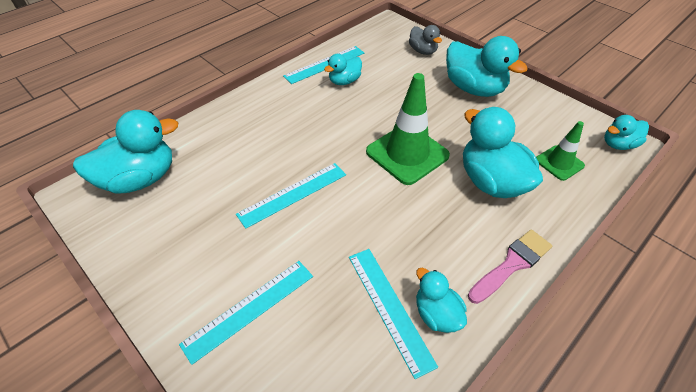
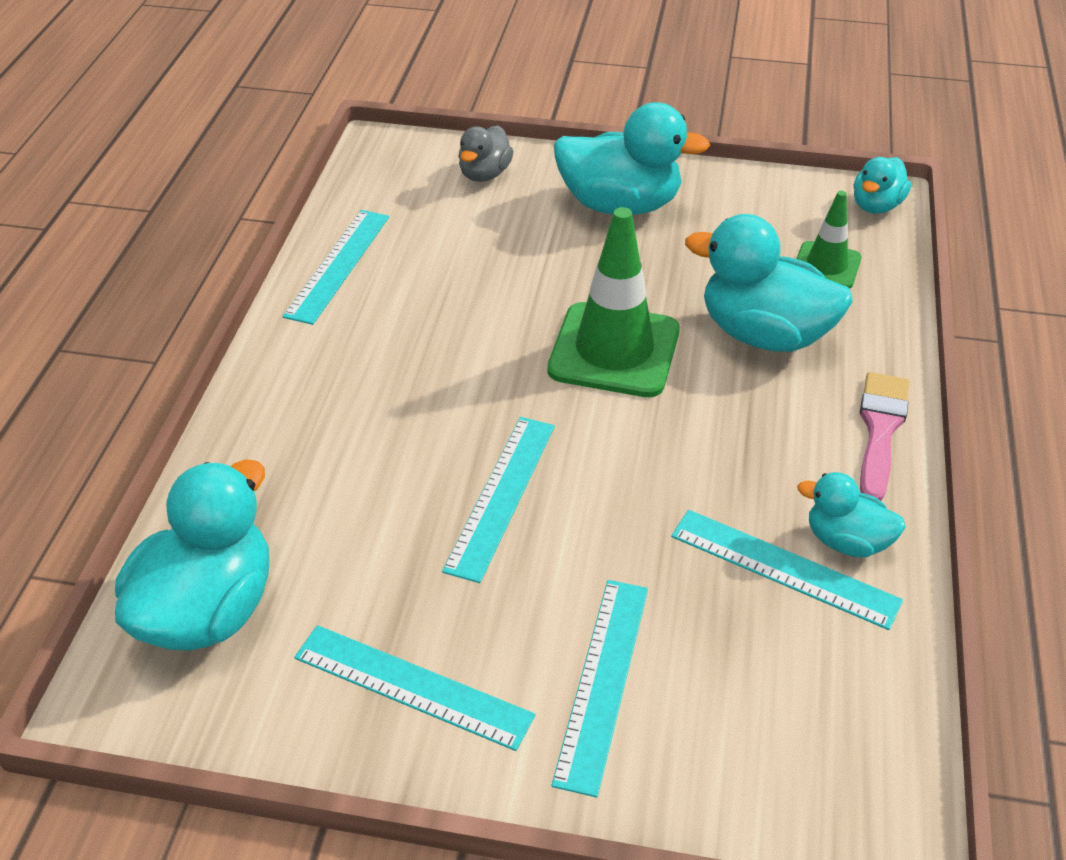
camera: 35 degrees left, 5 degrees down
(174, 258) = (412, 686): none -> turquoise ruler
(344, 81) = (403, 280): turquoise duck -> none
(423, 51) = (484, 174): grey duck -> grey duck turned 90 degrees clockwise

